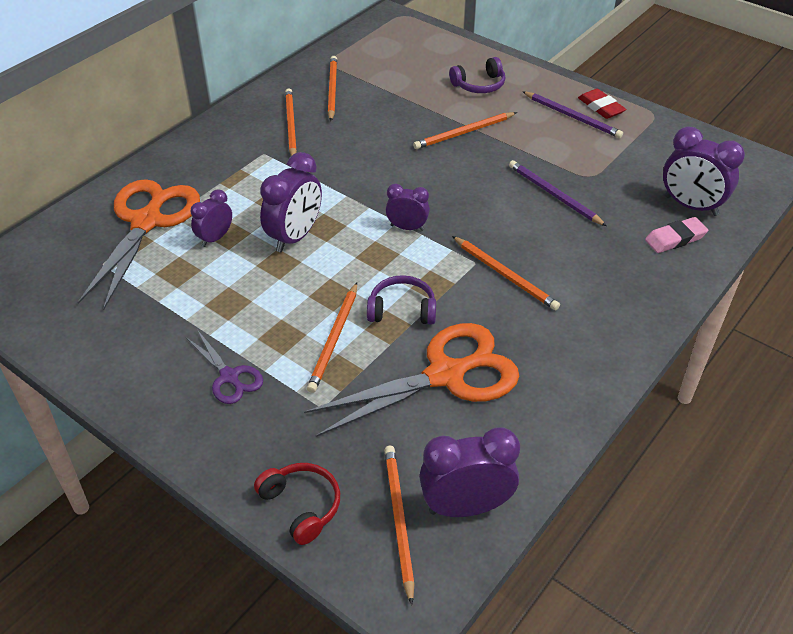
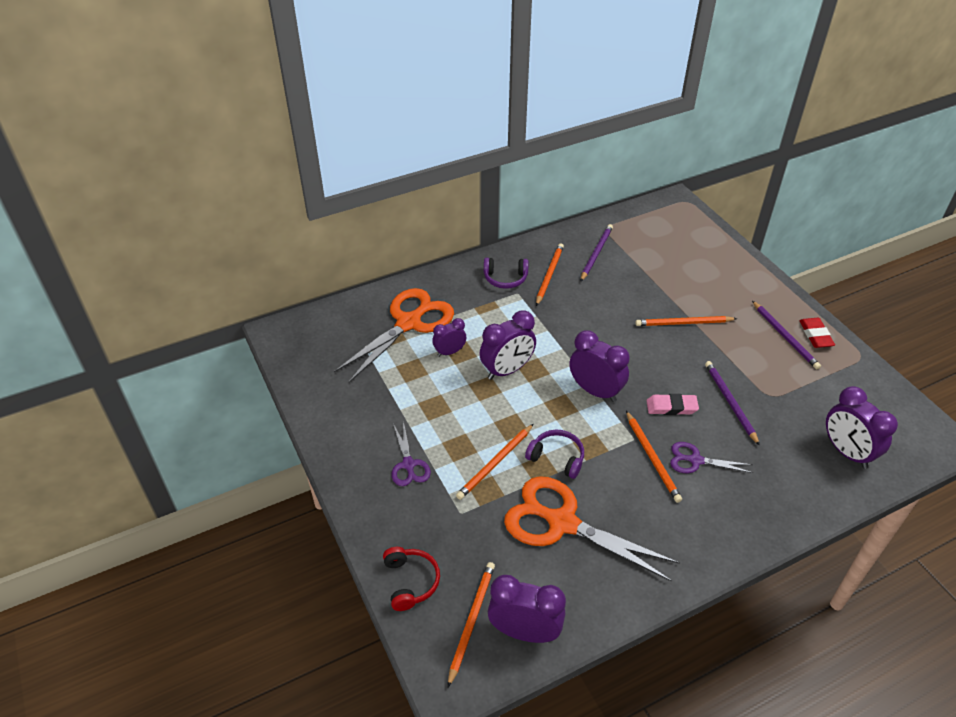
camera: 25 degrees right, 0 degrees up
(332, 89) = (596, 253): orange pencil -> purple pencil
(407, 227) = (595, 391): purple clock -> purple clock, size x1.68
(445, 375) = (562, 523): orange scissors -> orange scissors turned 150 degrees counterclockwise
(479, 85) = (719, 283): purple headphones -> purple headphones (505, 278)
(551, 262) = (695, 460): none -> purple scissors
(675, 238) = (815, 476): pink eraser -> pink eraser (671, 407)

